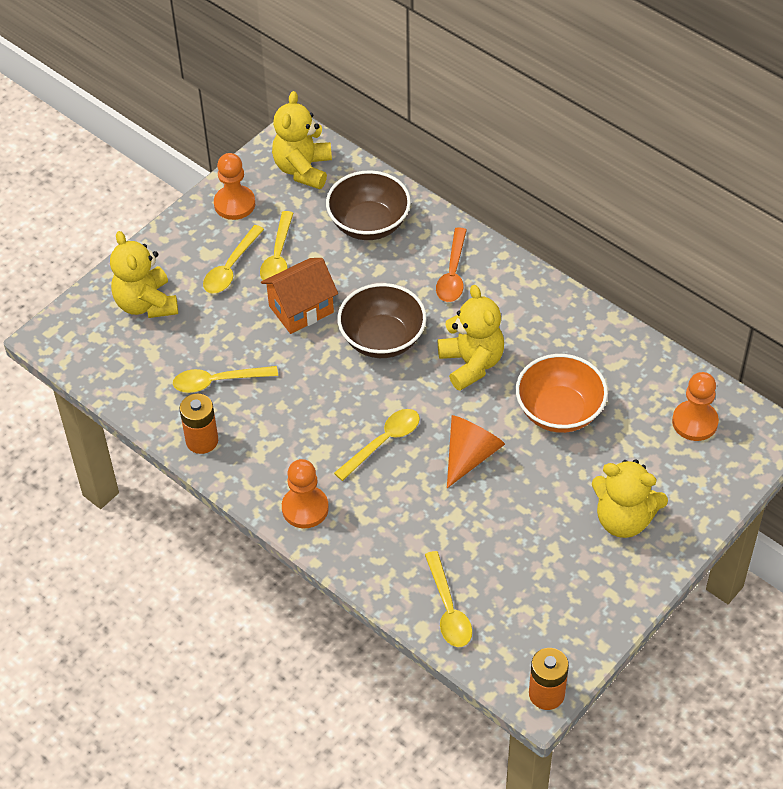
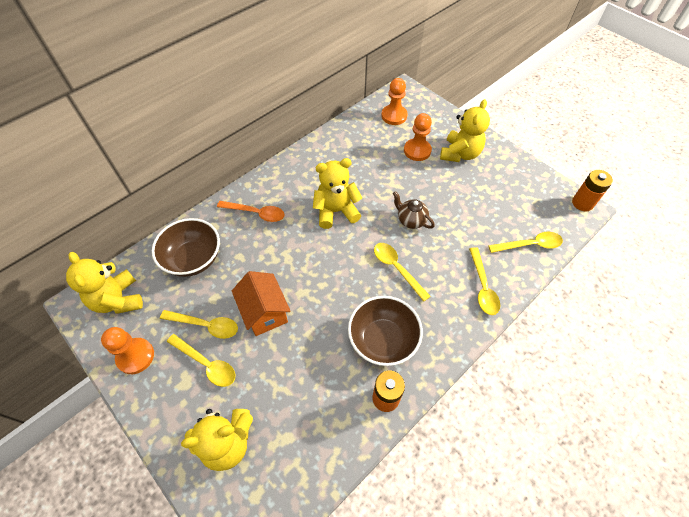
camera: 85 degrees left, 5 degrees up
(218, 381) = (326, 381): yellow spoon -> yellow spoon (482, 287)
(303, 169) = (118, 300): yellow teddy bear -> yellow teddy bear turned 45 degrees clockwise
(305, 508) = (452, 324): orange pawn -> orange pawn (417, 151)
(382, 339) = (305, 260): brown bowl -> brown bowl (383, 340)
(470, 455) = (411, 220): orange cone -> brown teapot
(559, 411) = (380, 172): orange bowl -> none

